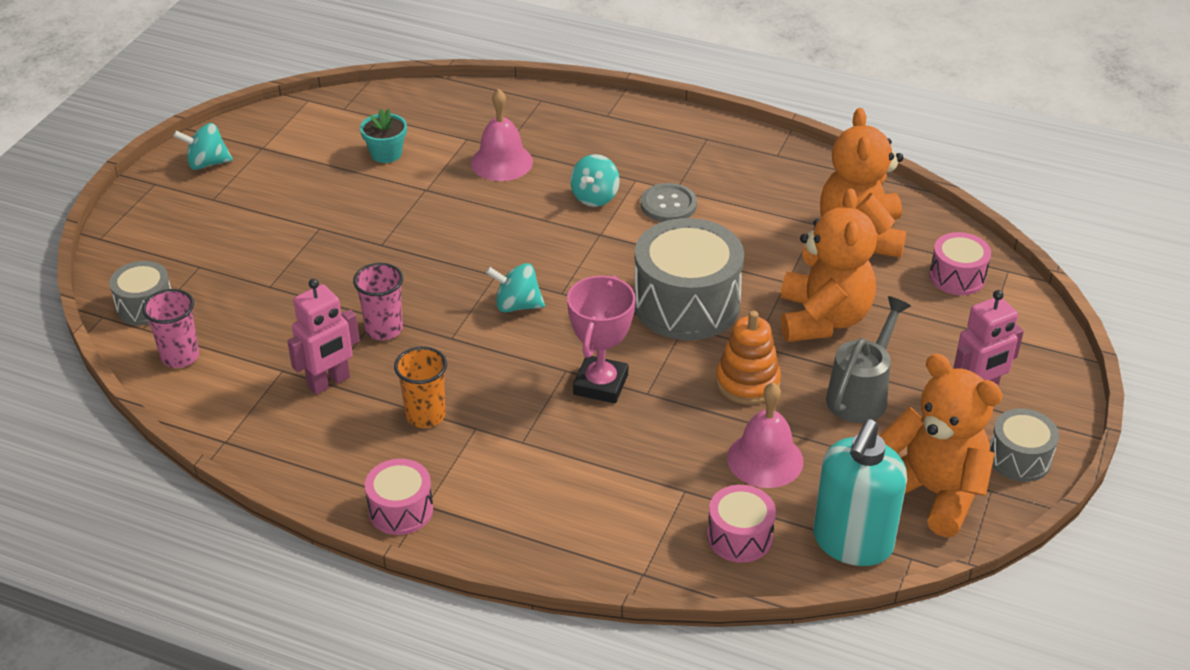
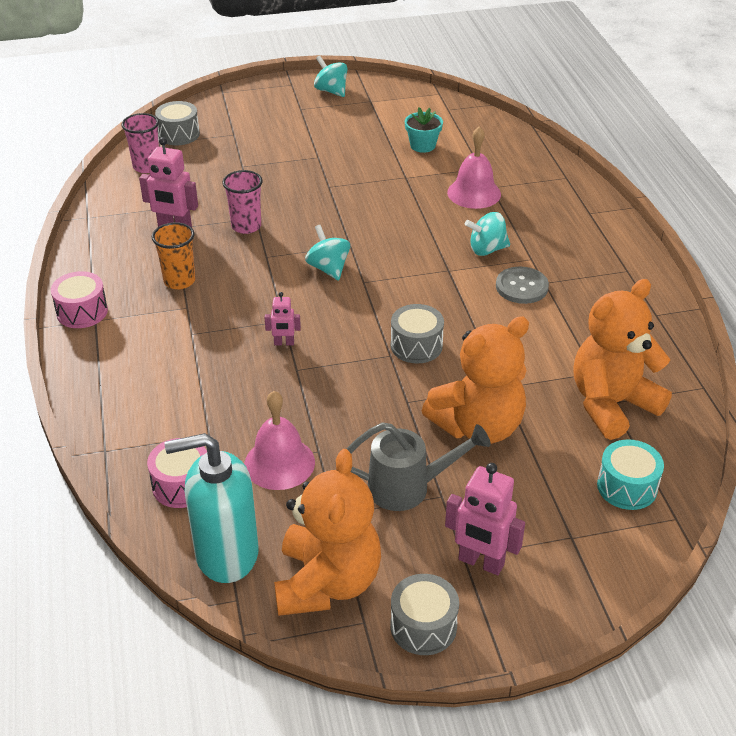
camera: 55 degrees right, 0 degrees up
(601, 384) = (284, 343): pink trophy -> pink robot
(686, 304) = (416, 346): grey drum -> grey drum, size x0.53
(747, 382) = (359, 416): orange stacking toy -> none
(957, 277) = (627, 487): pink drum -> turquoise drum

